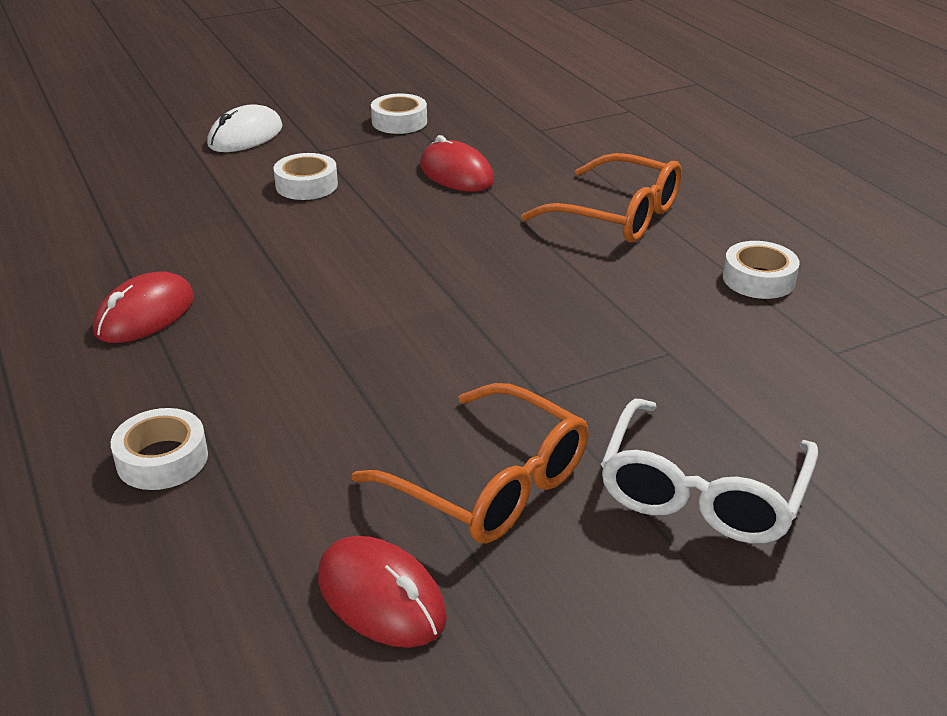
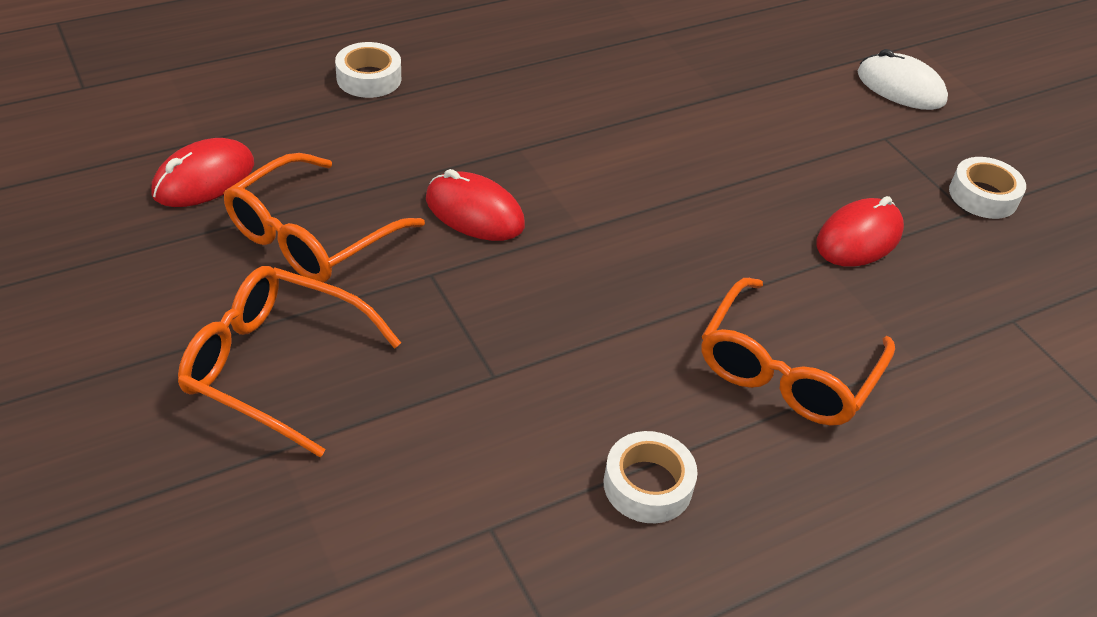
camera: 85 degrees right, 10 degrees up
(145, 314) = (555, 55): red mouse -> red mouse (474, 212)
(306, 185) = (801, 131): white tape -> none
(702, 492) = (275, 366): white glasses -> orange glasses

